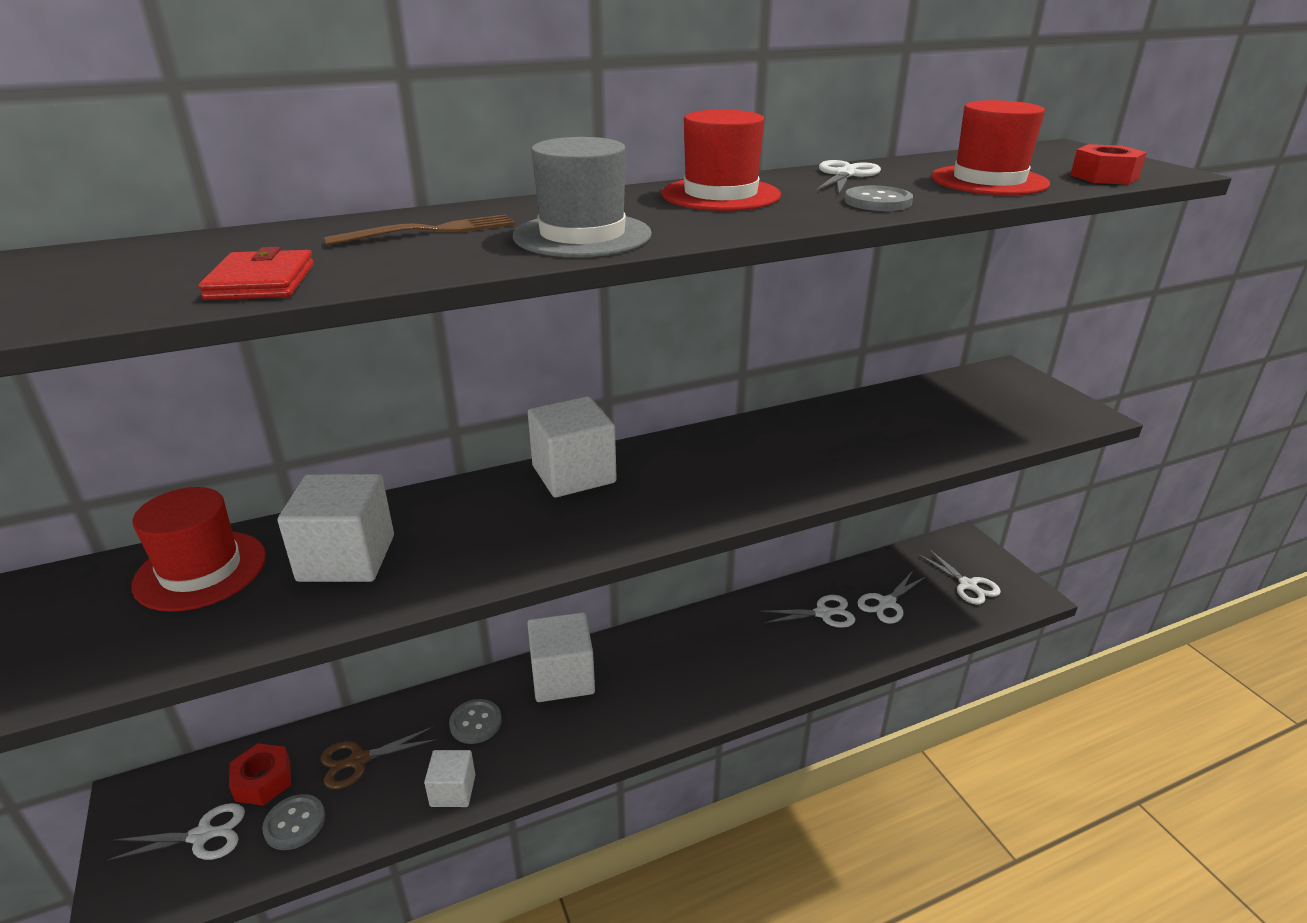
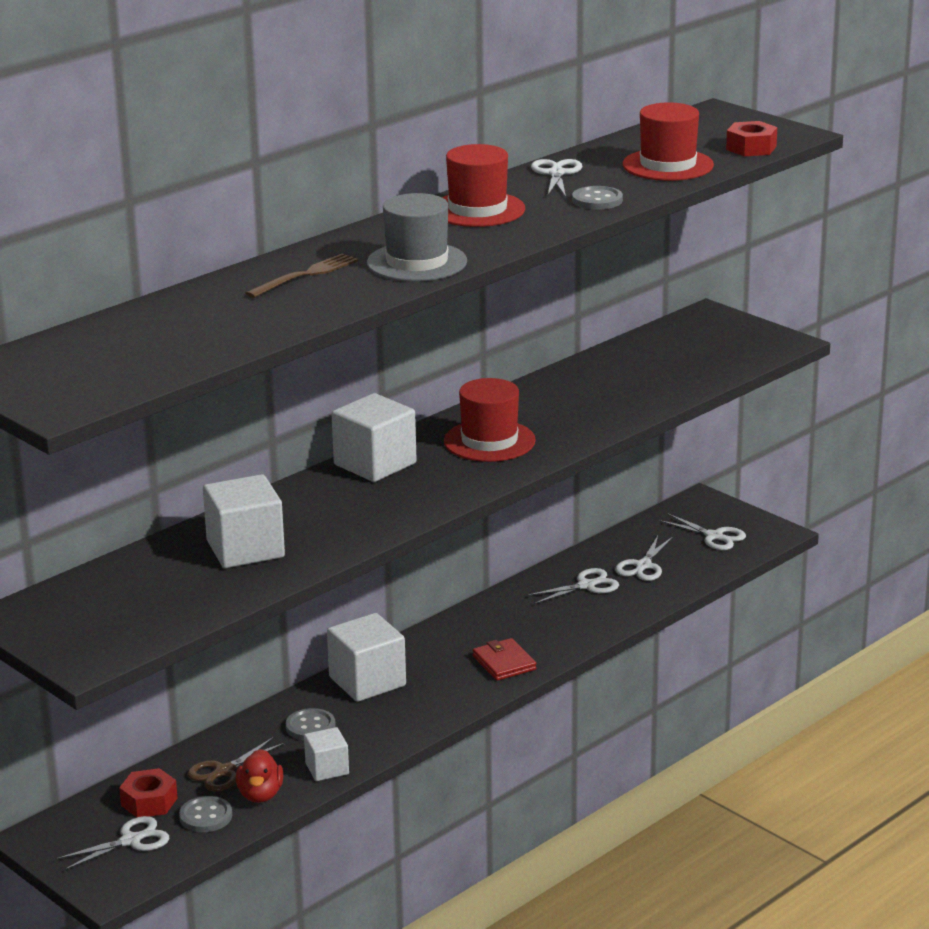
camera: 20 degrees left, 5 degrees down
(201, 570) = (136, 578): red hat -> red hat (489, 441)
(261, 282) = (256, 328): red wallet -> red wallet (504, 663)
(366, 808) = (260, 795): none -> red duck

